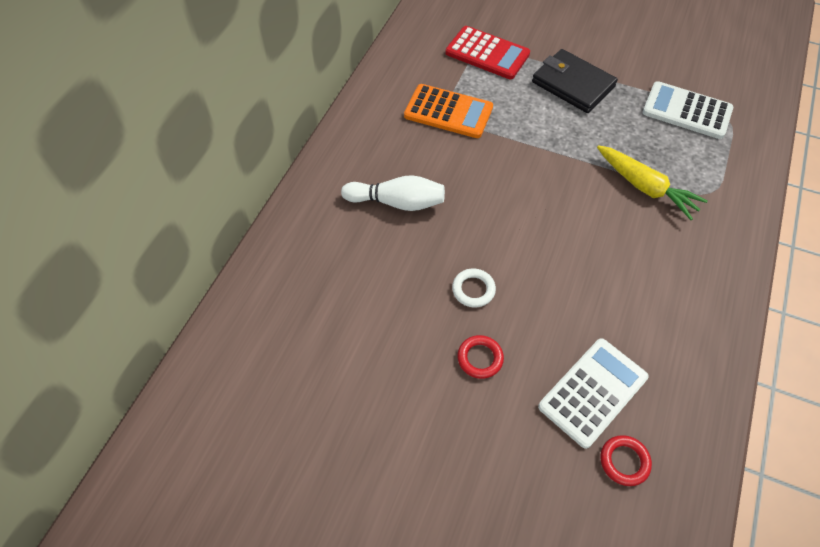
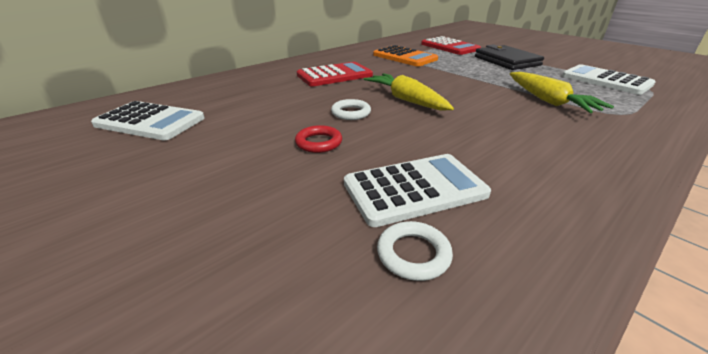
camera: 25 degrees right, 25 degrees down
(283, 393) = (150, 122): none -> white calculator
(397, 202) = (334, 75): white bowling pin -> red calculator
(512, 238) = (406, 100): none -> yellow carrot
(624, 461) = (413, 254): red ring -> white ring

